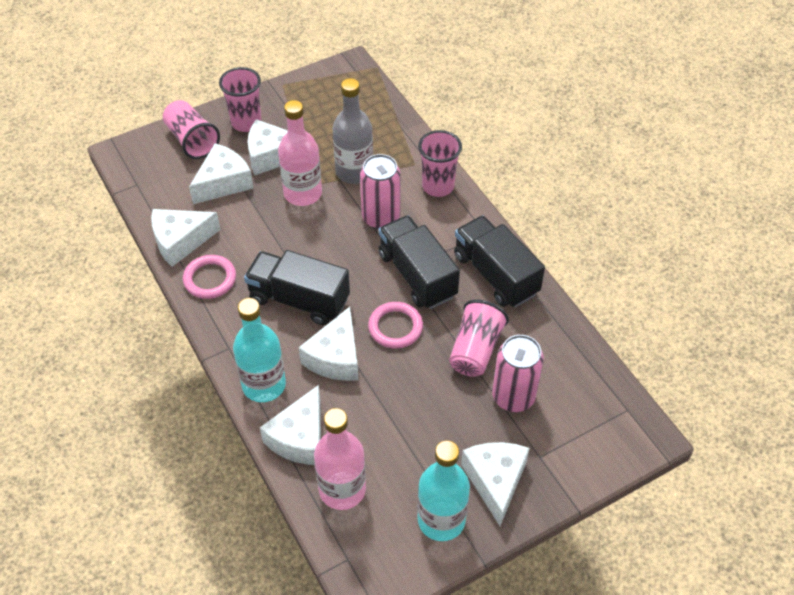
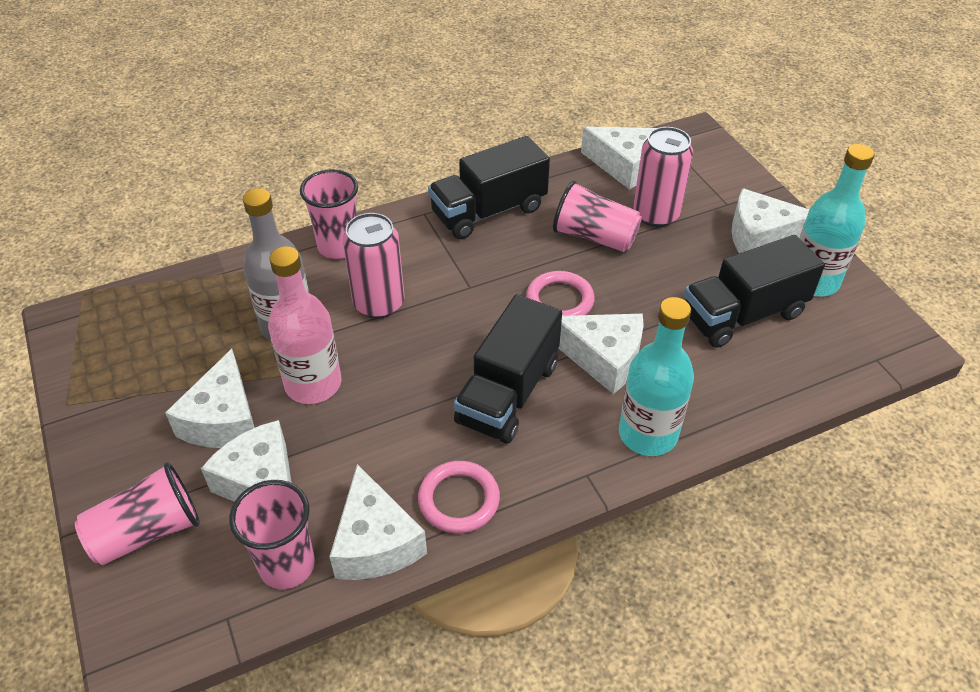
camera: 85 degrees left, 5 degrees down
(246, 122) = (135, 453): pink cup -> pink cup (287, 565)
(300, 438) = (725, 397): white cheese -> white cheese (624, 165)
(342, 489) = (790, 360): pink bottle -> none
(417, 275) = (481, 276): black truck -> black truck (743, 314)

